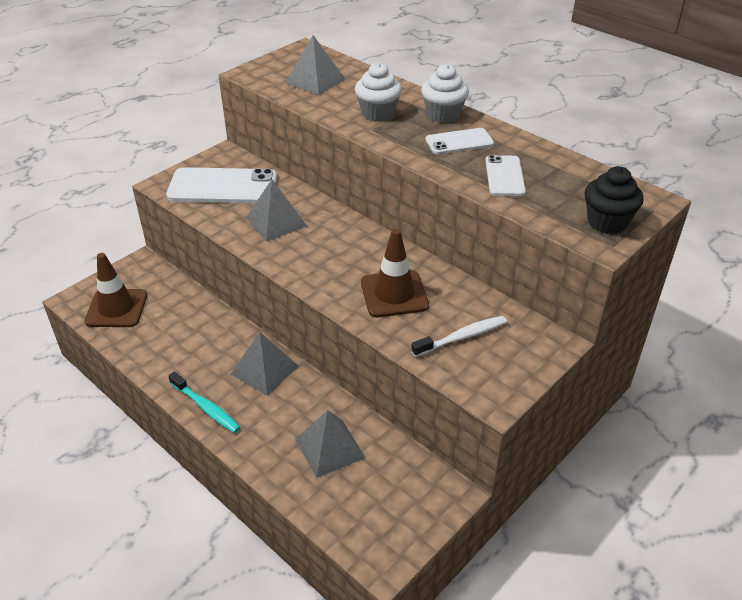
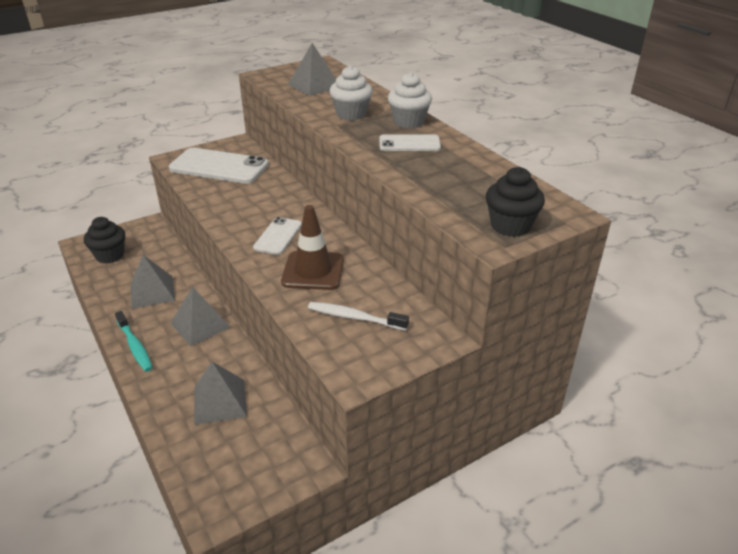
camera: 15 degrees right, 5 degrees down
(116, 308) = (110, 255): brown traffic cone -> black cupcake
(276, 221) = (246, 198): grey pyramid -> grey pyramid (152, 292)
(462, 337) = (354, 317): white toothbrush -> white toothbrush turned 150 degrees counterclockwise
(504, 176) = (434, 175): white phone -> white phone (278, 236)

